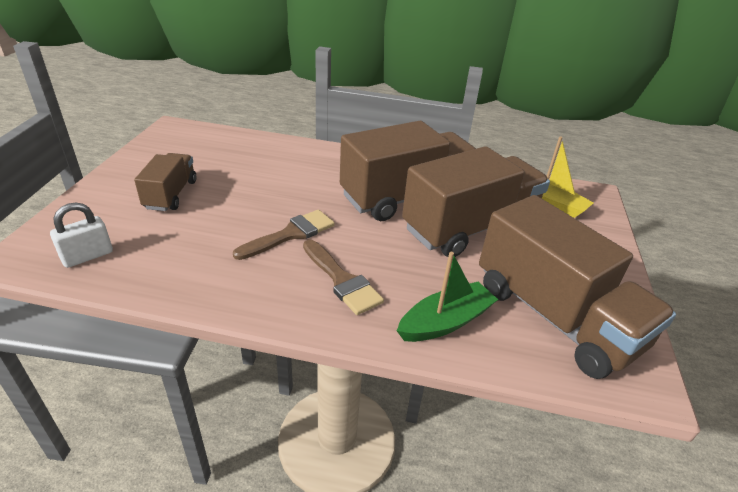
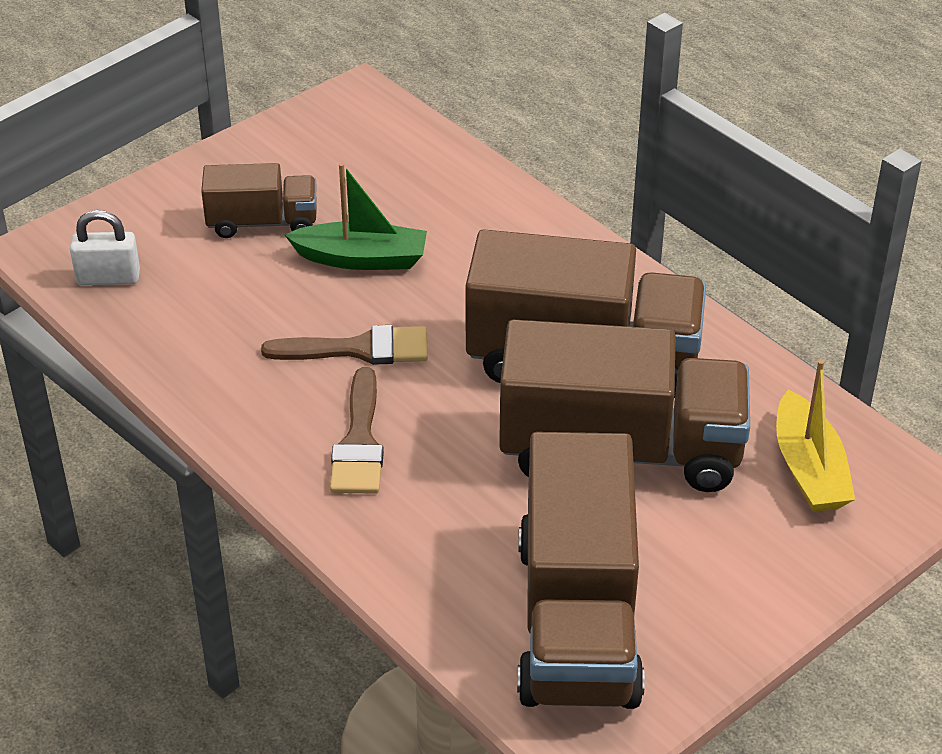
camera: 40 degrees right, 5 degrees up
(171, 195) = (262, 222): brown truck -> brown truck turned 45 degrees clockwise
(445, 322) = (428, 553): green boat -> green boat (362, 259)

